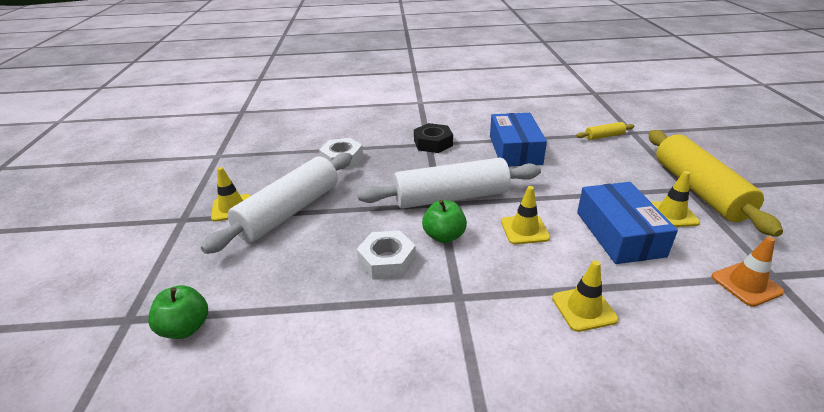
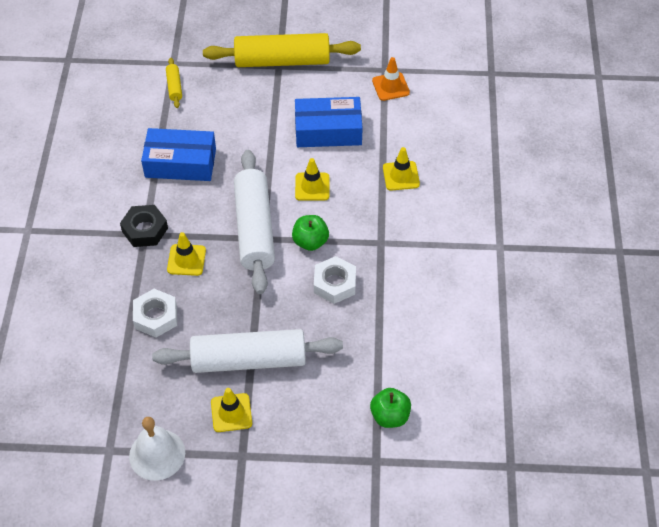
camera: 85 degrees left, 20 degrees up
(204, 176) = (157, 454): none -> white bell
(289, 211) = (249, 360): white rolling pin -> white rolling pin turned 45 degrees counterclockwise
(671, 214) = (310, 91): yellow traffic cone -> yellow traffic cone (186, 260)

